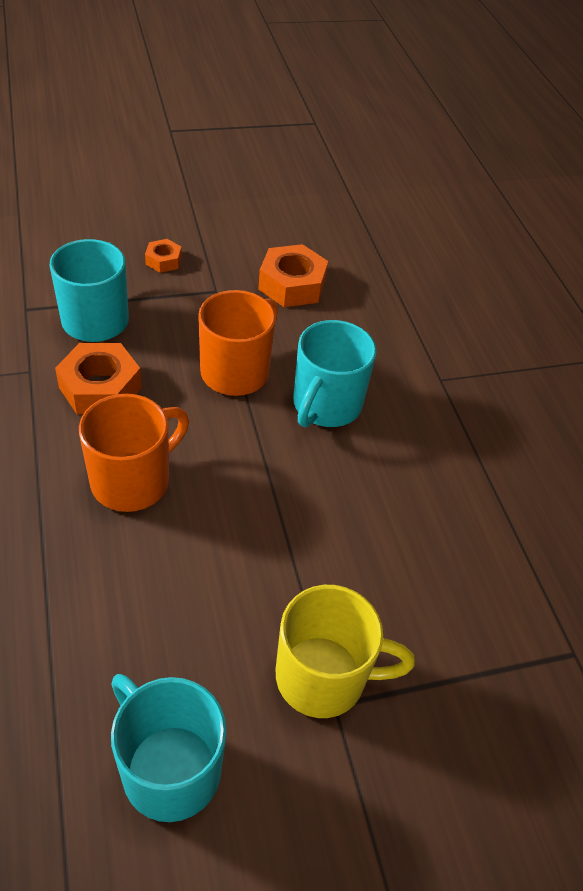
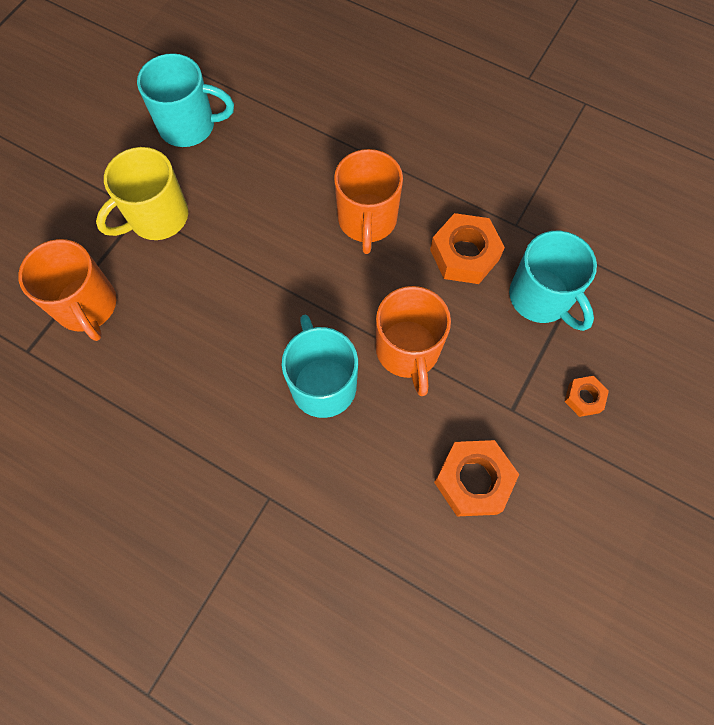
camera: 140 degrees right, 20 degrees up
(479, 644) = (87, 306): none -> orange mug

